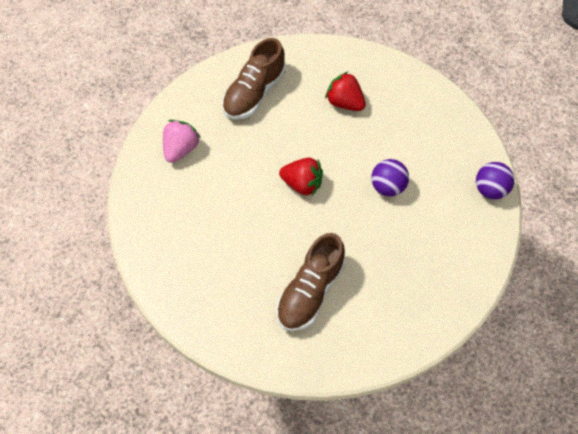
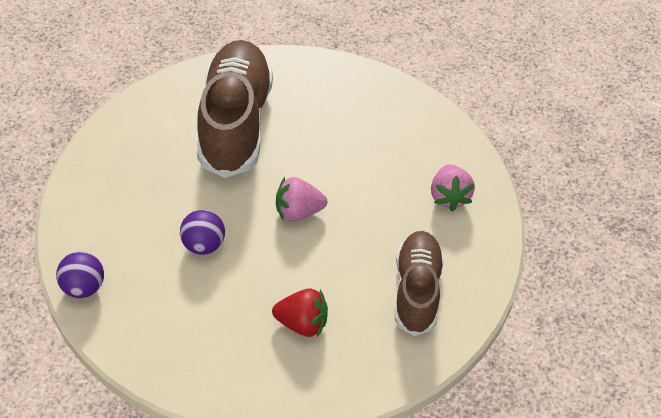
camera: 150 degrees right, 10 degrees down
(302, 184) = (298, 212): red strawberry -> pink strawberry
(310, 291) = (235, 123): brown shoe -> brown shoe, size x1.59

